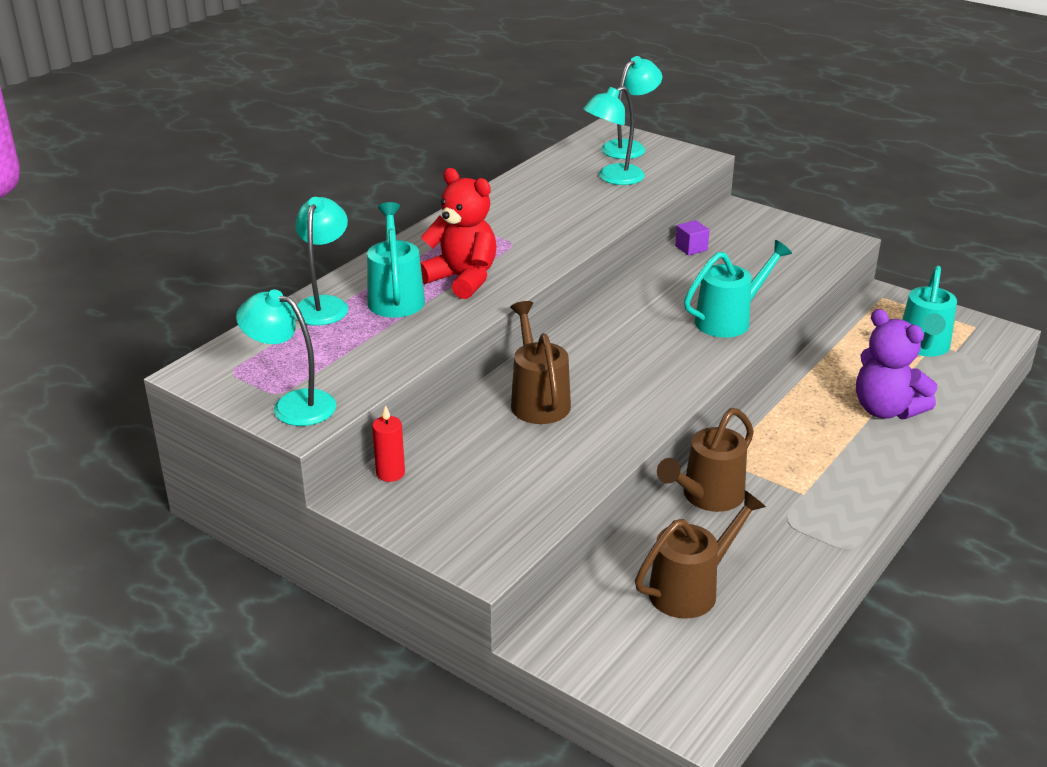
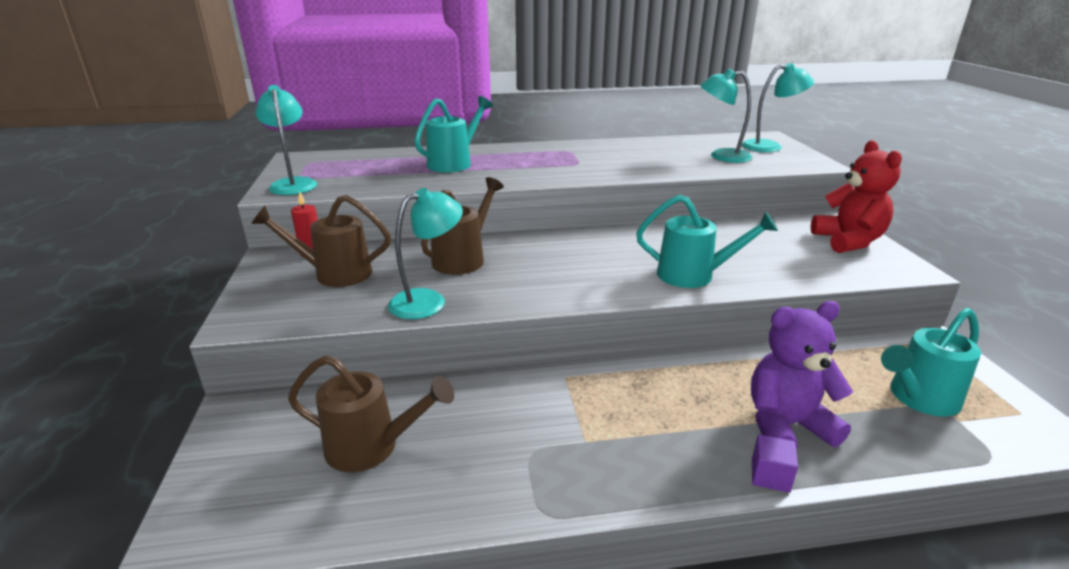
camera: 45 degrees right, 5 degrees down
(324, 305) = (414, 154): turquoise lamp -> turquoise lamp (428, 300)
(462, 279) = (508, 168): red teddy bear -> red teddy bear (848, 241)
(691, 248) = (747, 226): purple cube -> purple cube (770, 476)
(706, 497) = (506, 393): brown watering can -> brown watering can (334, 273)
(886, 409) = (786, 425): purple teddy bear -> purple teddy bear turned 75 degrees clockwise

